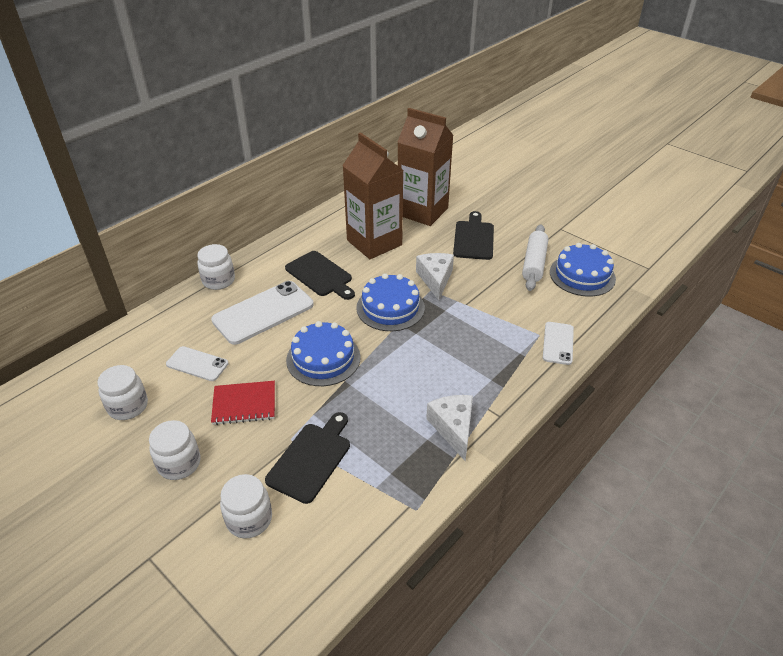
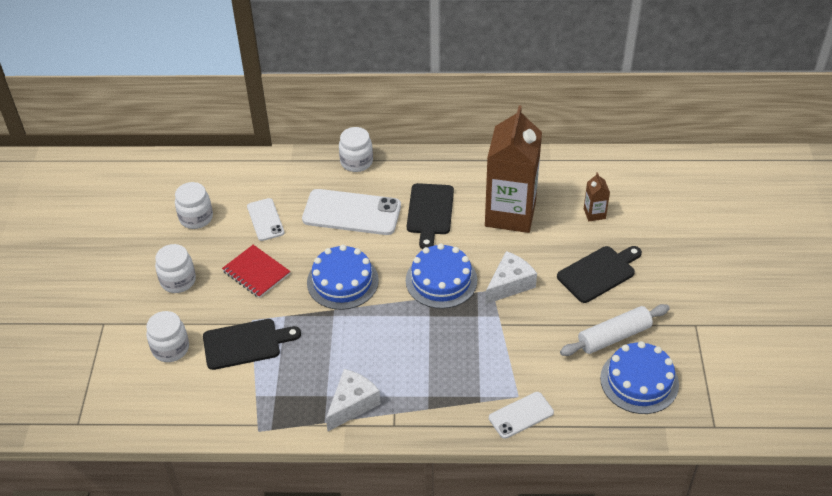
camera: 50 degrees right, 5 degrees up
(422, 211) = (594, 214): brown carton -> brown carton, size x0.40

